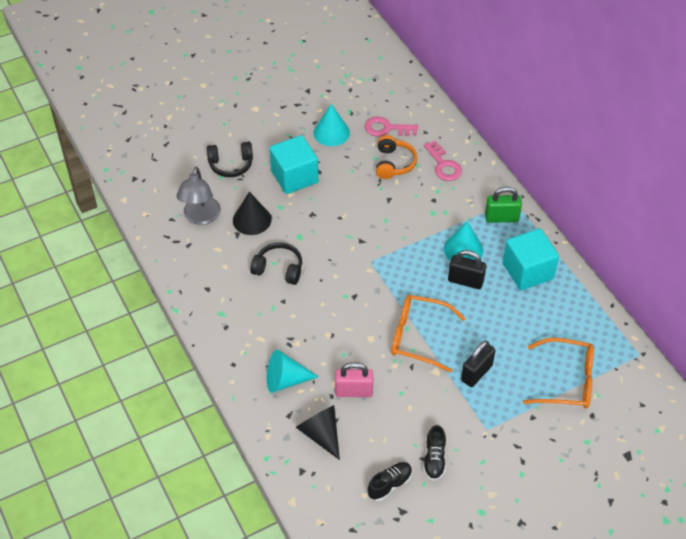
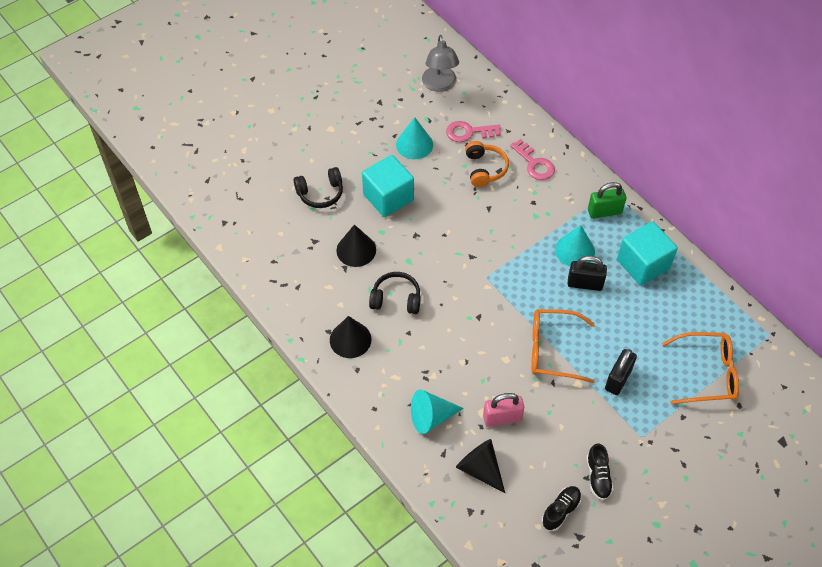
camera: 10 degrees left, 5 degrees up
(201, 217) = (303, 255): grey lamp -> grey lamp (440, 85)
(226, 299) = (350, 339): none -> black cone

